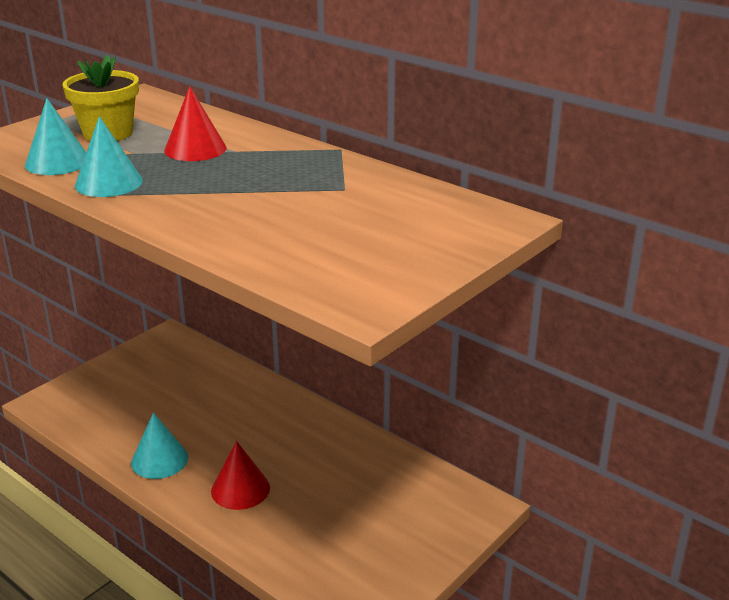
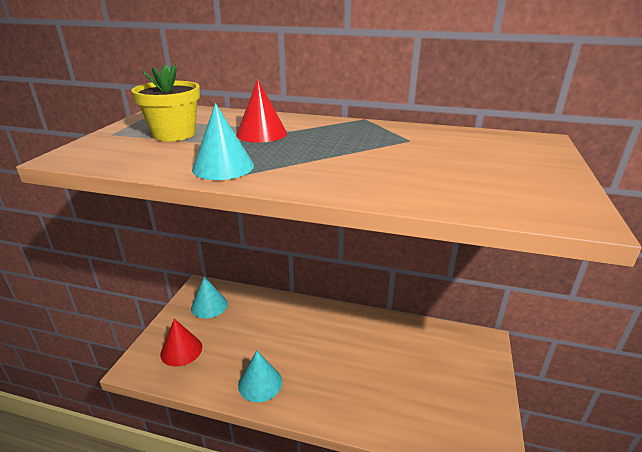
camera: 25 degrees left, 0 degrees up
(57, 162) = (154, 160): turquoise cone -> turquoise cone (209, 306)
(240, 489) = (335, 385): red cone -> red cone (181, 350)

